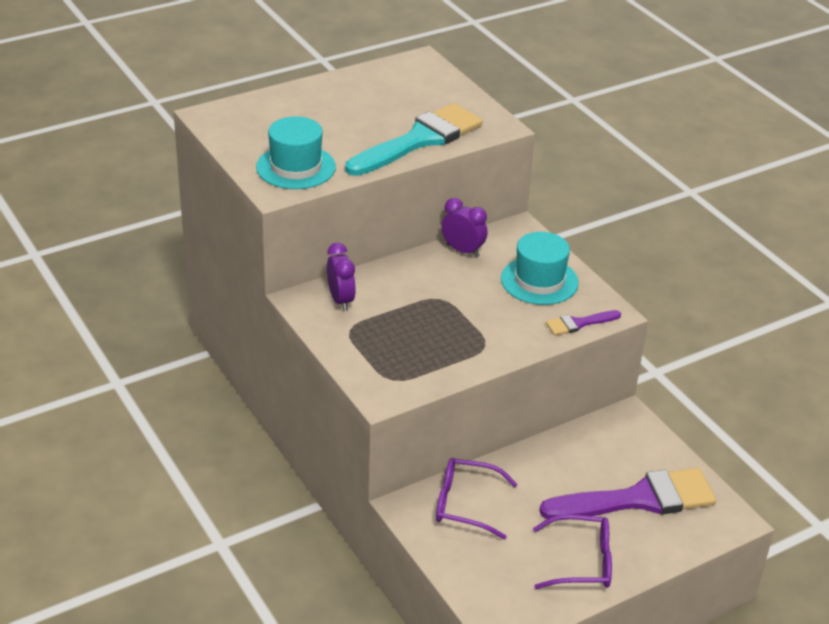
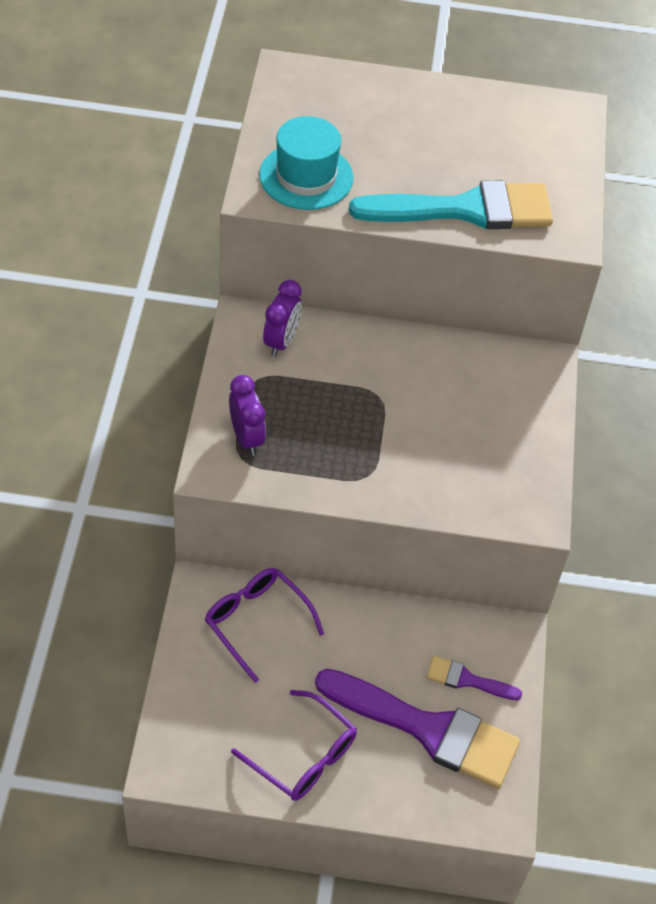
camera: 35 degrees right, 15 degrees up
(463, 250) = (459, 354): purple clock -> purple clock (246, 438)
(539, 281) = (501, 435): turquoise hat -> none
(579, 323) = (490, 509): purple brush -> purple brush (467, 680)

